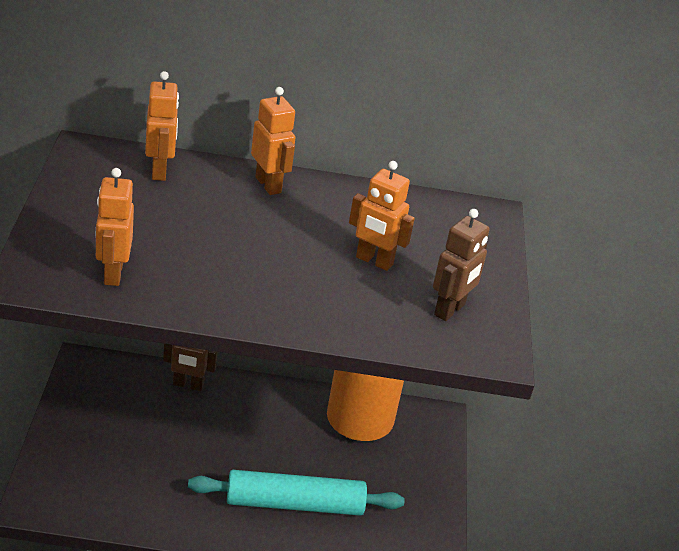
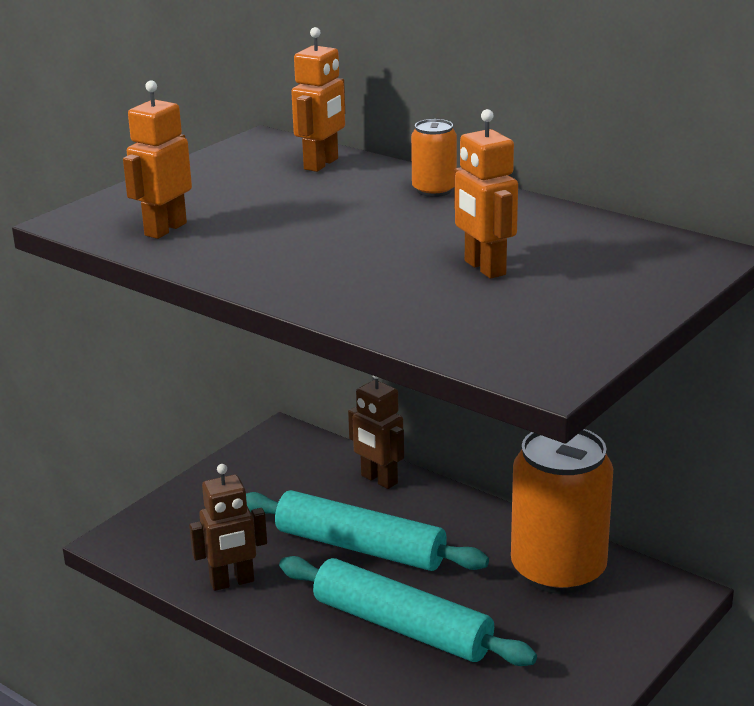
camera: 40 degrees right, 10 degrees down
(219, 448) = (360, 547): none -> turquoise rolling pin
(268, 185) = (434, 190): orange robot -> orange can
(450, 310) = (532, 326): brown robot -> brown robot (232, 582)

